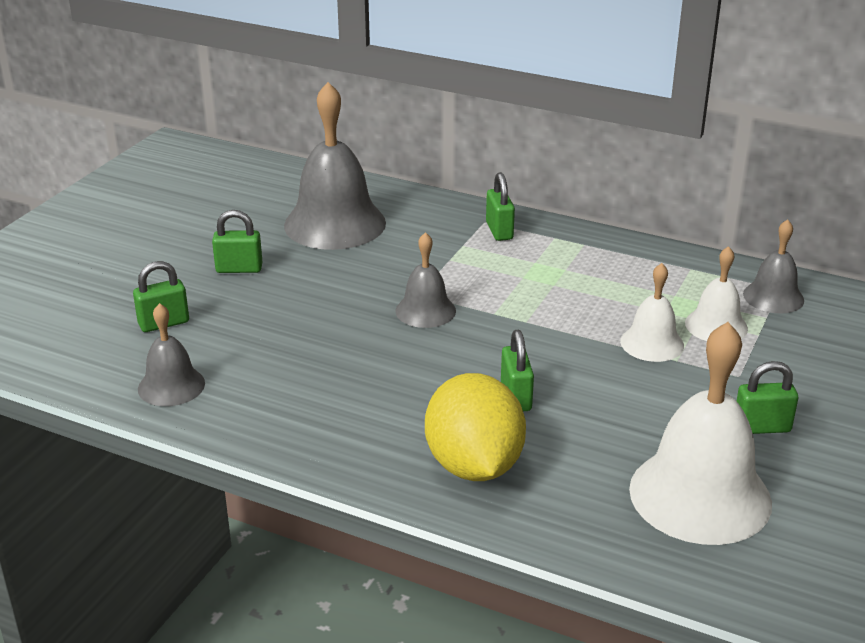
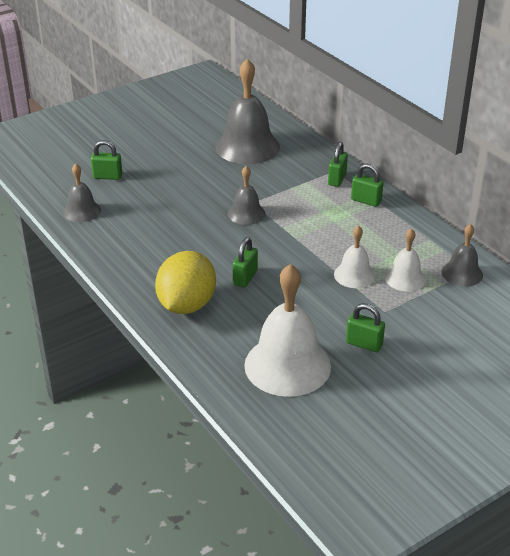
camera: 30 degrees right, 5 degrees up
(239, 269) = (172, 158): green padlock -> green padlock (366, 201)

